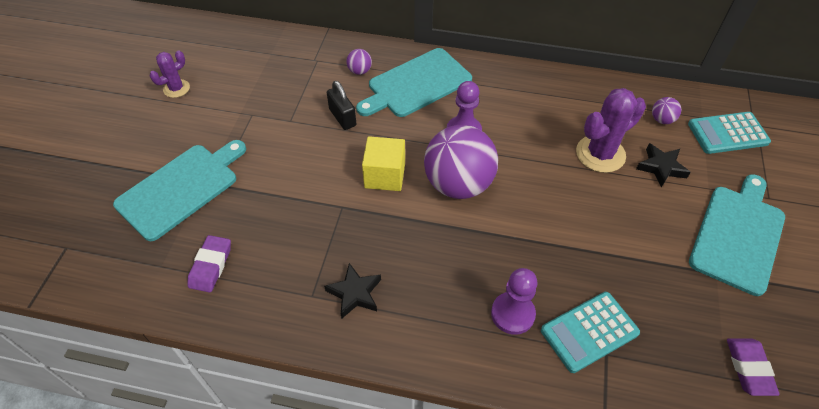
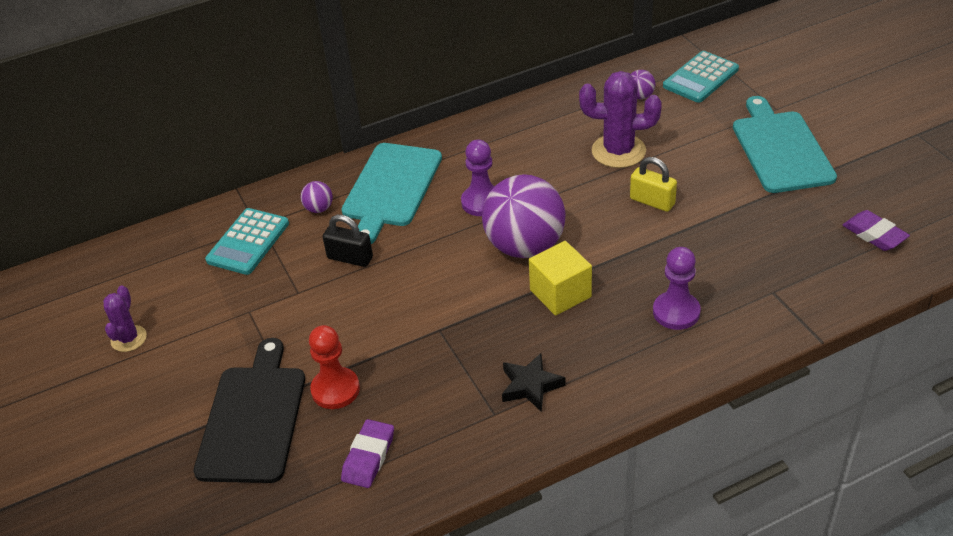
camera: 35 degrees left, 10 degrees down
(181, 188) = (253, 418): turquoise cutting board -> black cutting board
(211, 266) = (368, 457): purple eraser -> purple eraser turned 45 degrees clockwise
(241, 203) = (335, 390): none -> red pawn
(385, 175) = (449, 280): yellow cube -> yellow cube (560, 293)
(585, 211) = (652, 201): none -> yellow padlock
(589, 332) = (745, 285): turquoise calculator -> turquoise calculator (248, 242)
(600, 154) = (618, 151): purple cactus -> purple cactus turned 75 degrees clockwise
(661, 167) = (676, 133): black star -> none

